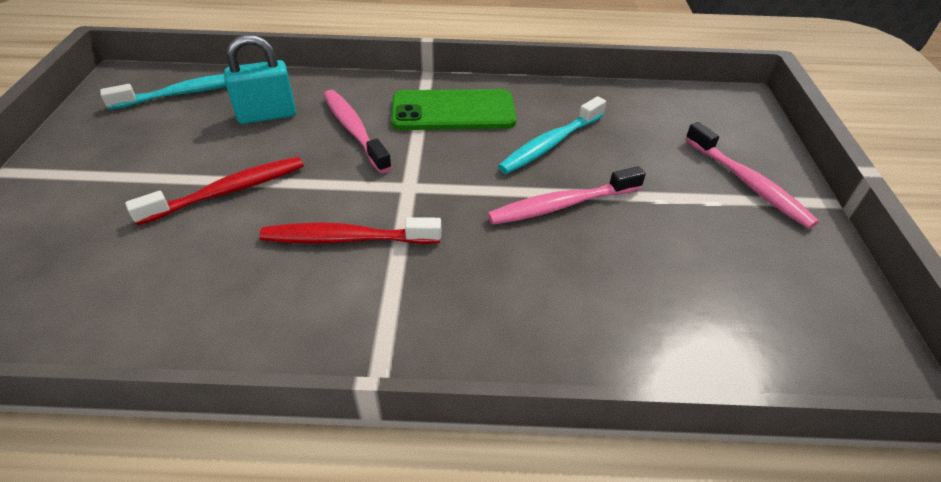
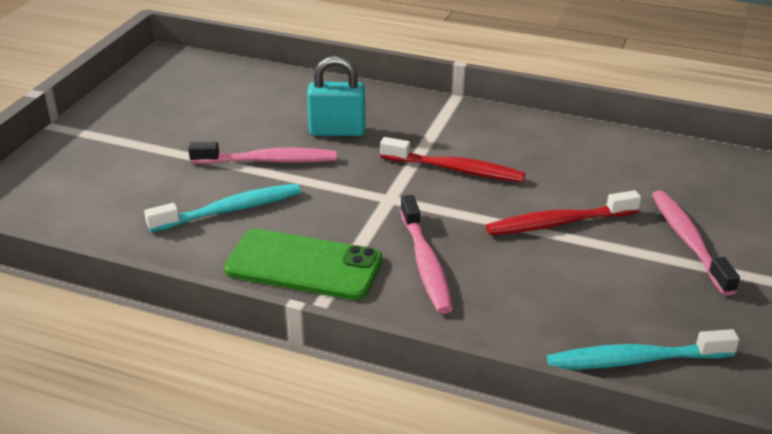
camera: 160 degrees left, 10 degrees down
(267, 115) = (524, 303): turquoise padlock -> turquoise padlock (337, 131)
(748, 183) = (96, 147): pink toothbrush -> pink toothbrush (688, 241)

